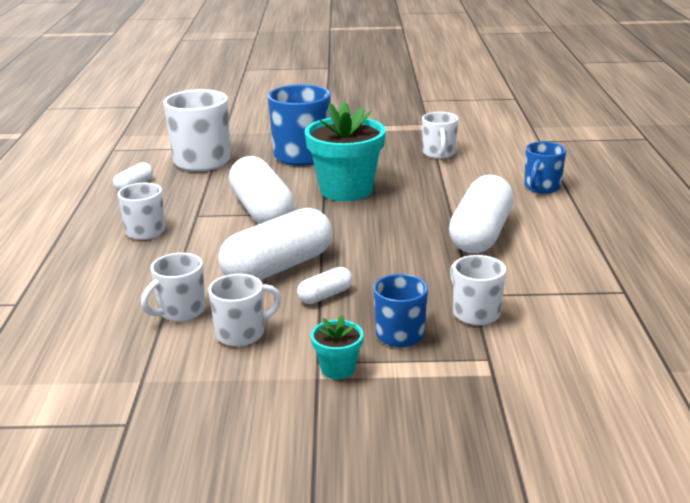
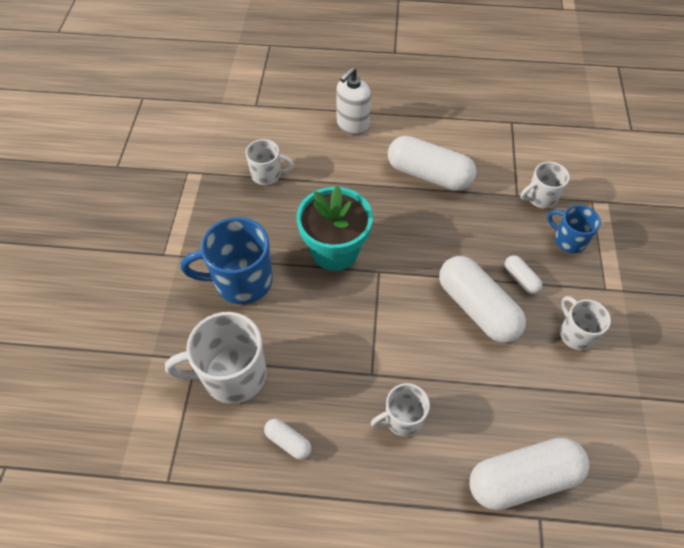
camera: 85 degrees left, 30 degrees up
(180, 311) = (547, 377): white mug -> none
(262, 211) = (369, 318): white capsule -> white capsule (523, 478)
(338, 369) = (612, 278): turquoise flower pot -> none
(541, 187) = (352, 125): blue mug -> white soap dispenser

